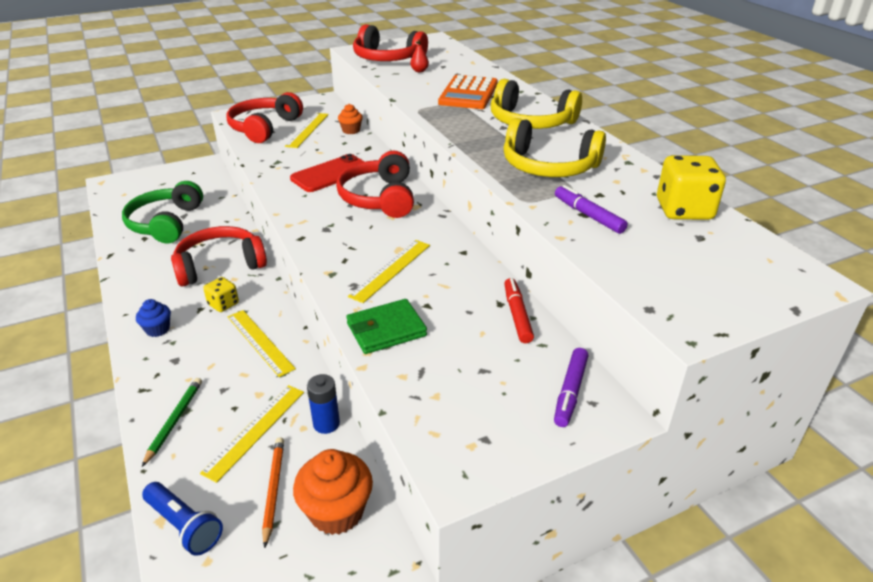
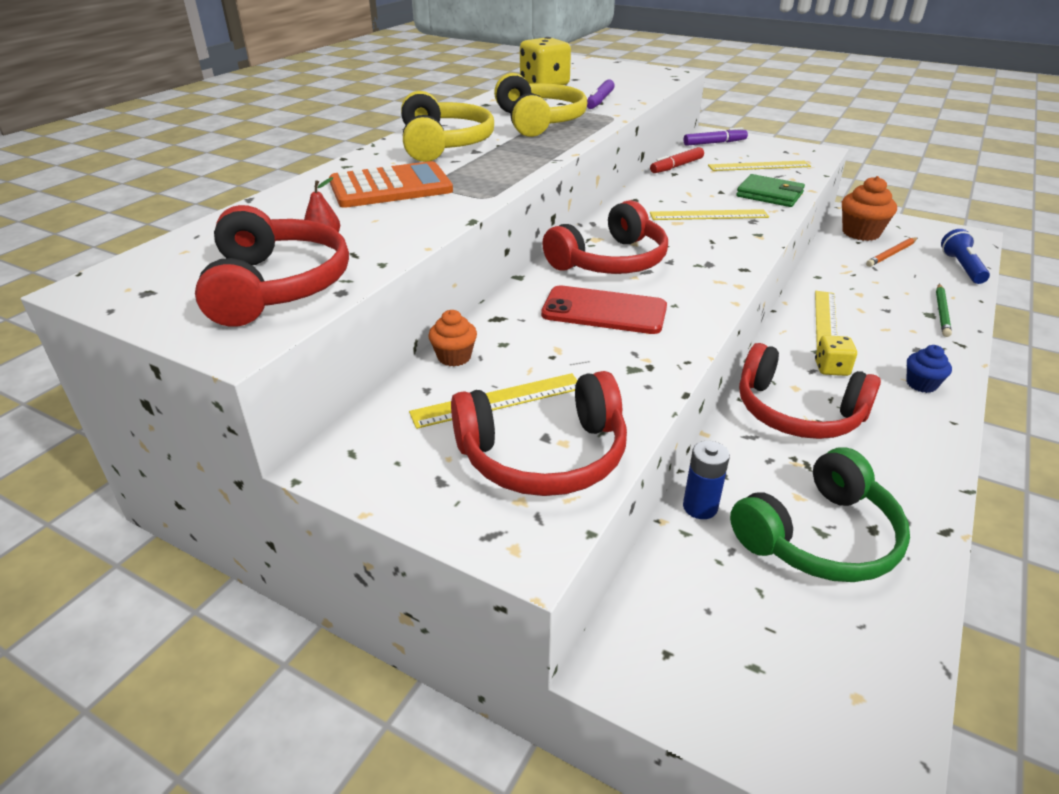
camera: 125 degrees left, 0 degrees up
(174, 421) = (942, 312): green pencil -> green pencil turned 45 degrees counterclockwise
(255, 431) = (880, 279): yellow ruler -> yellow ruler (759, 166)
(326, 424) = (826, 259): blue battery -> blue battery (700, 507)

